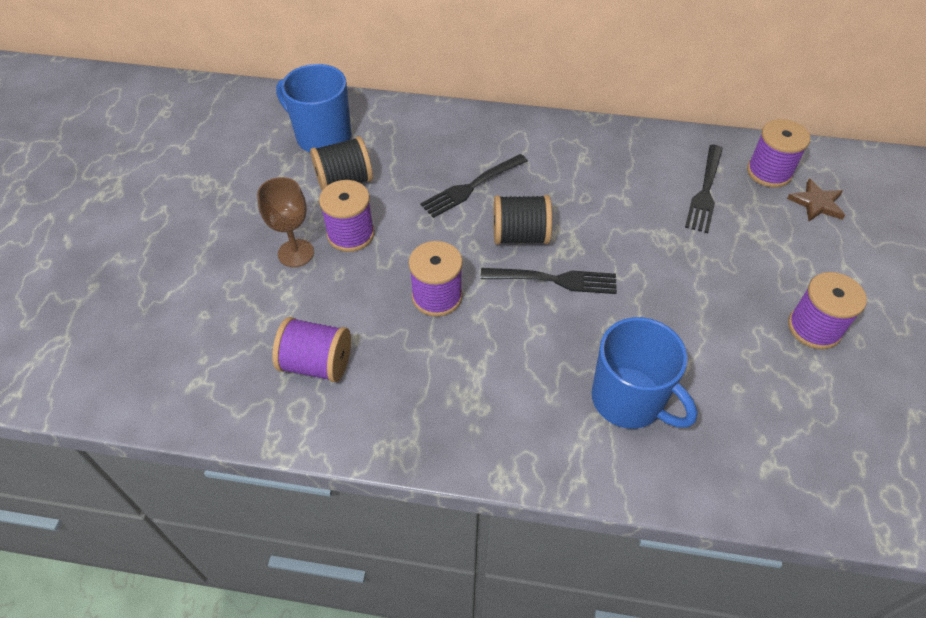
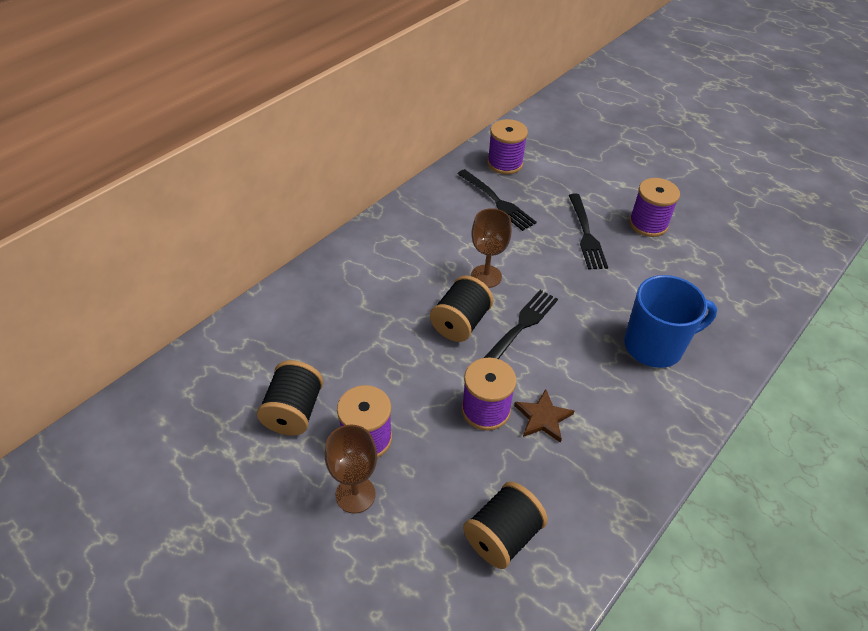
camera: 60 degrees left, 5 degrees down
(317, 364) = (502, 536): purple spool -> black spool
(322, 137) = (215, 401): blue mug -> none
(471, 187) = (381, 325): black fork -> black fork (586, 234)
(594, 228) = (486, 276): none -> brown goblet
(816, 203) = (549, 160): brown star -> brown star (543, 418)

